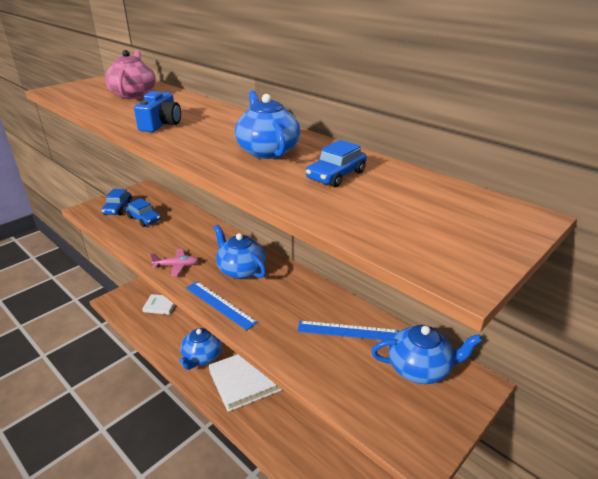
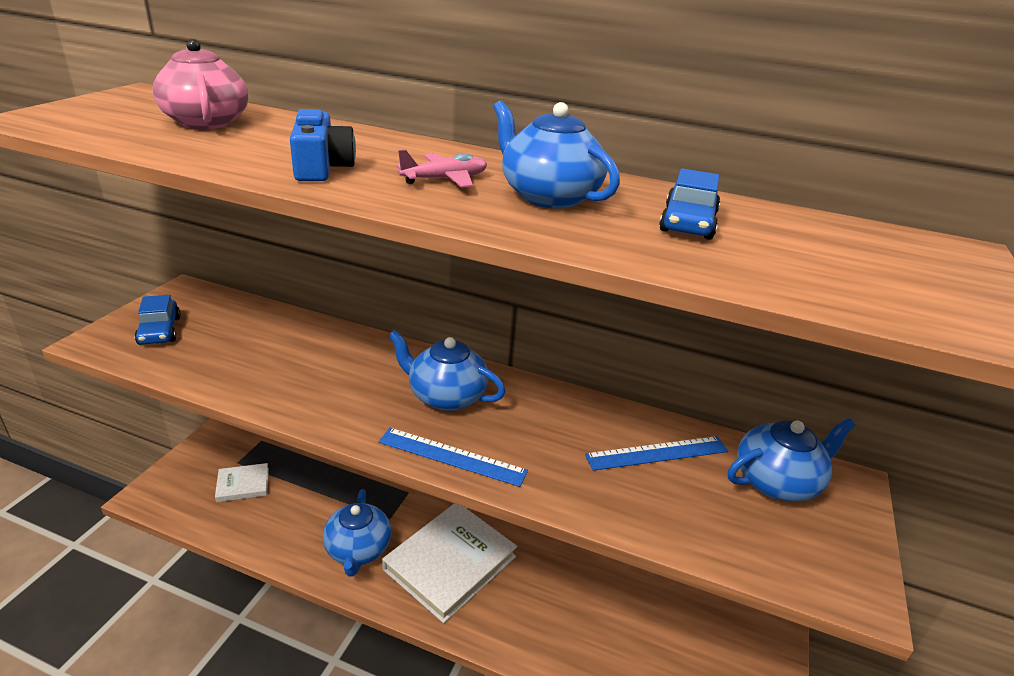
camera: 25 degrees left, 0 degrees up
(144, 219) = (223, 342): blue car -> none
(176, 266) = (337, 409): pink plane -> pink plane (445, 180)

